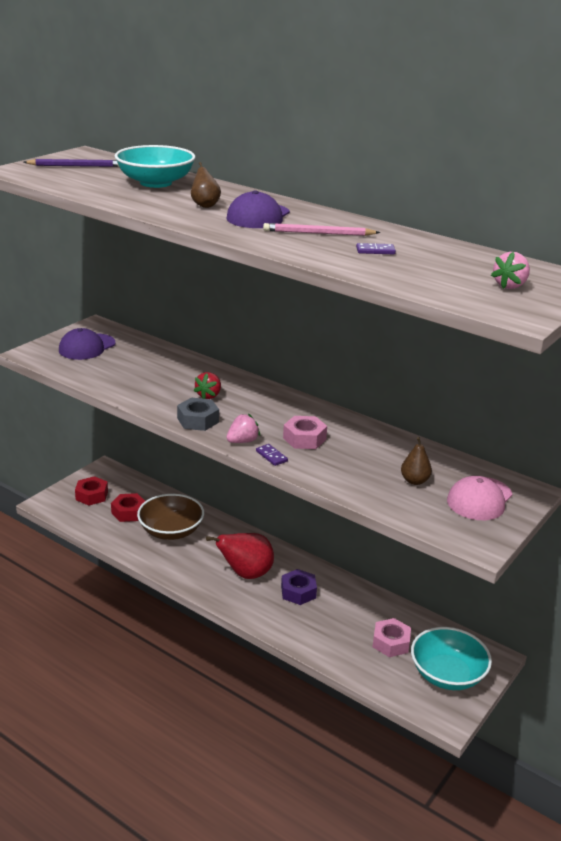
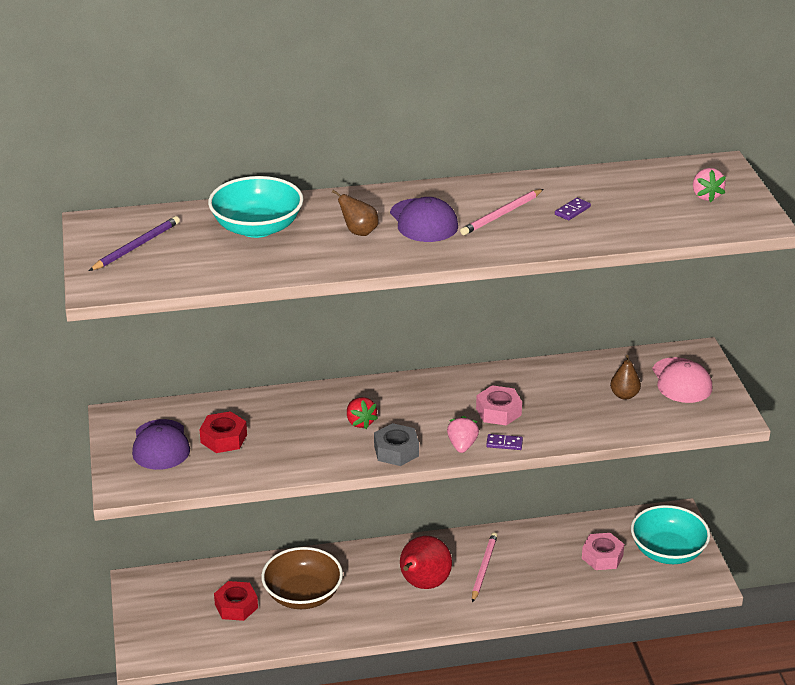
camera: 45 degrees left, 5 degrees up
(92, 495) = (174, 616): red nut -> red nut (224, 438)
(298, 592) = (483, 568): purple nut -> pink pencil

